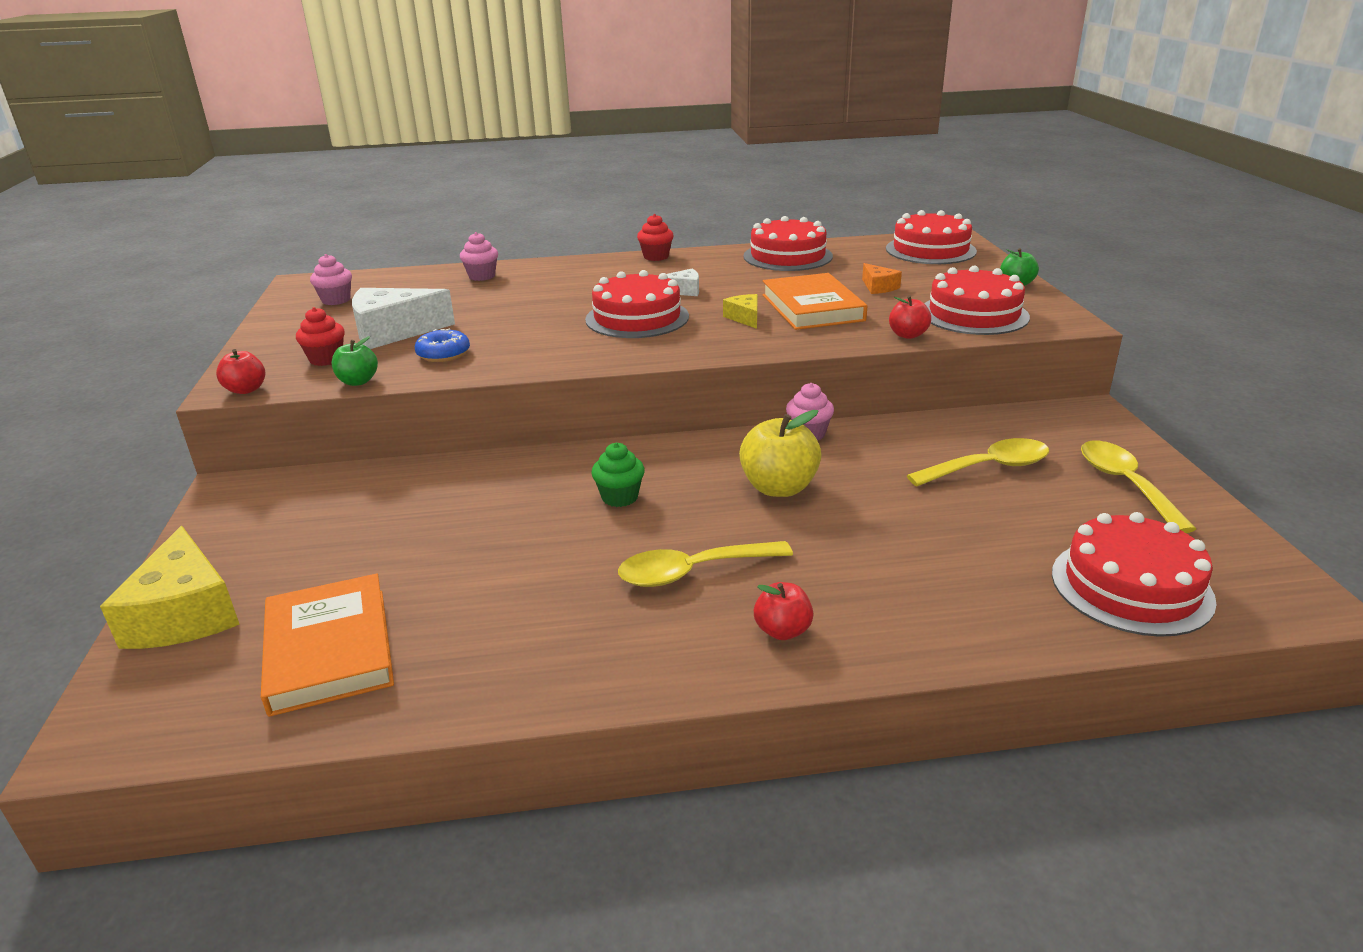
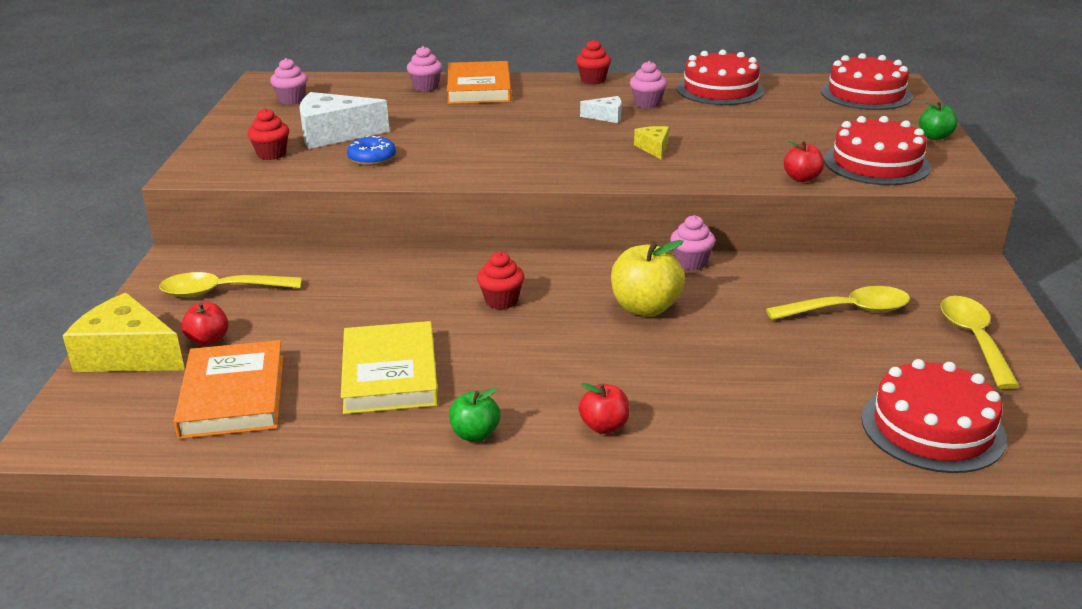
camera: 10 degrees right, 0 degrees up
(185, 613) = (128, 355): yellow cheese -> yellow cheese turned 120 degrees clockwise
(246, 390) = (200, 175): red apple -> red apple (208, 340)
(358, 381) = (294, 177): green apple -> green apple (475, 434)
(516, 598) = (390, 374): none -> yellow book
(619, 497) = (501, 301): green cupcake -> red cupcake
(637, 318) = (554, 139): red cake -> none
(693, 572) = (544, 370): yellow spoon -> yellow spoon (221, 291)
(720, 275) = (647, 104): none -> pink cupcake
(812, 307) = (722, 143): orange book -> orange book (479, 88)
(878, 287) = (795, 128): orange cheese -> none

